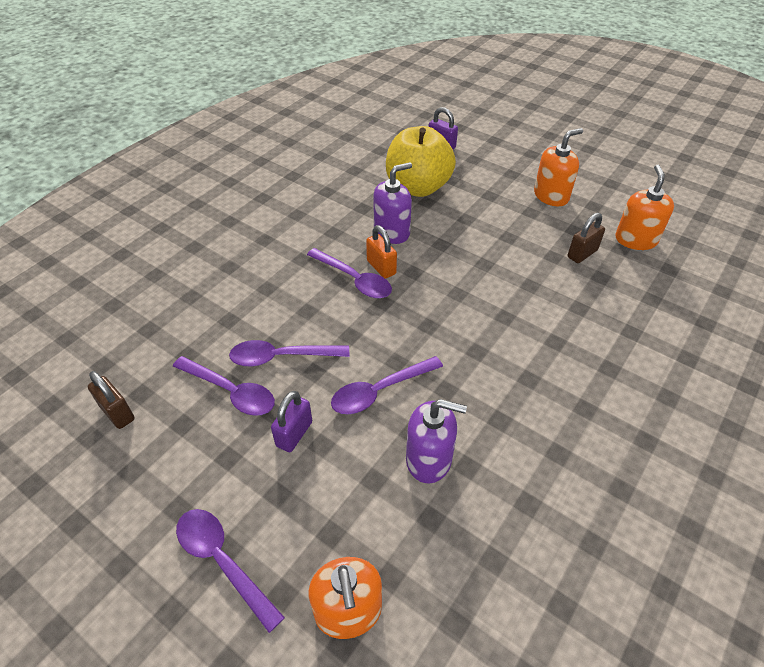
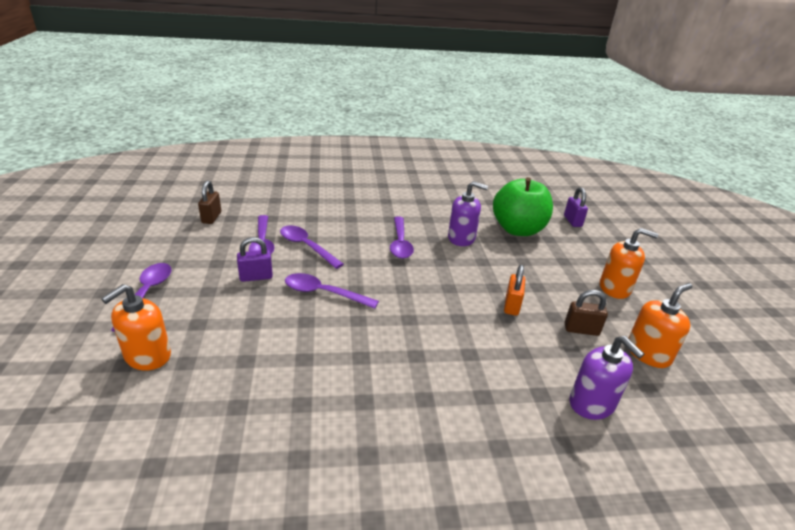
camera: 45 degrees right, 15 degrees down
(381, 267) = (425, 248): orange padlock -> orange padlock (511, 305)
(418, 187) = (518, 230): yellow apple -> green apple
(429, 459) = (292, 338): purple soap dispenser -> purple soap dispenser (592, 403)

